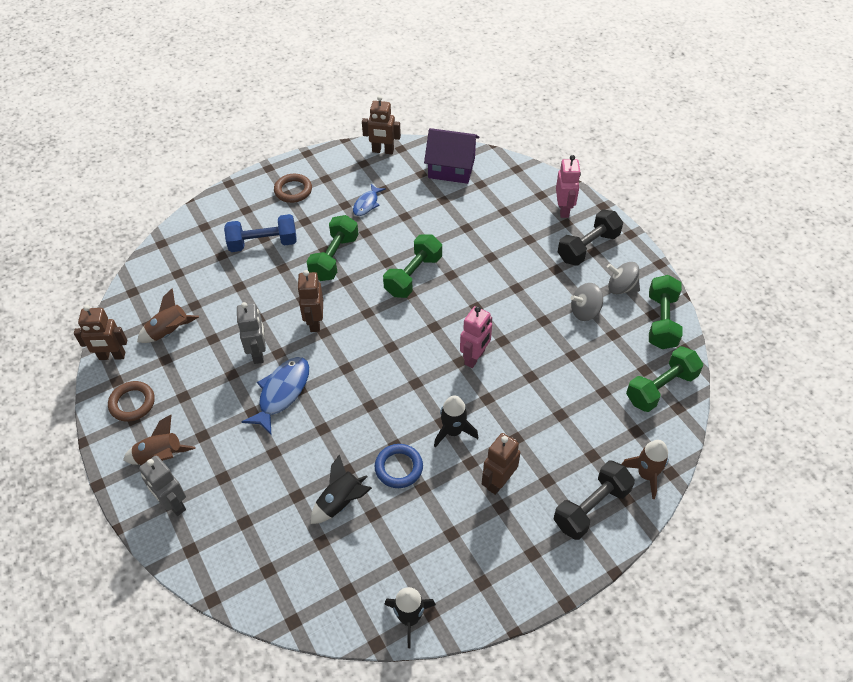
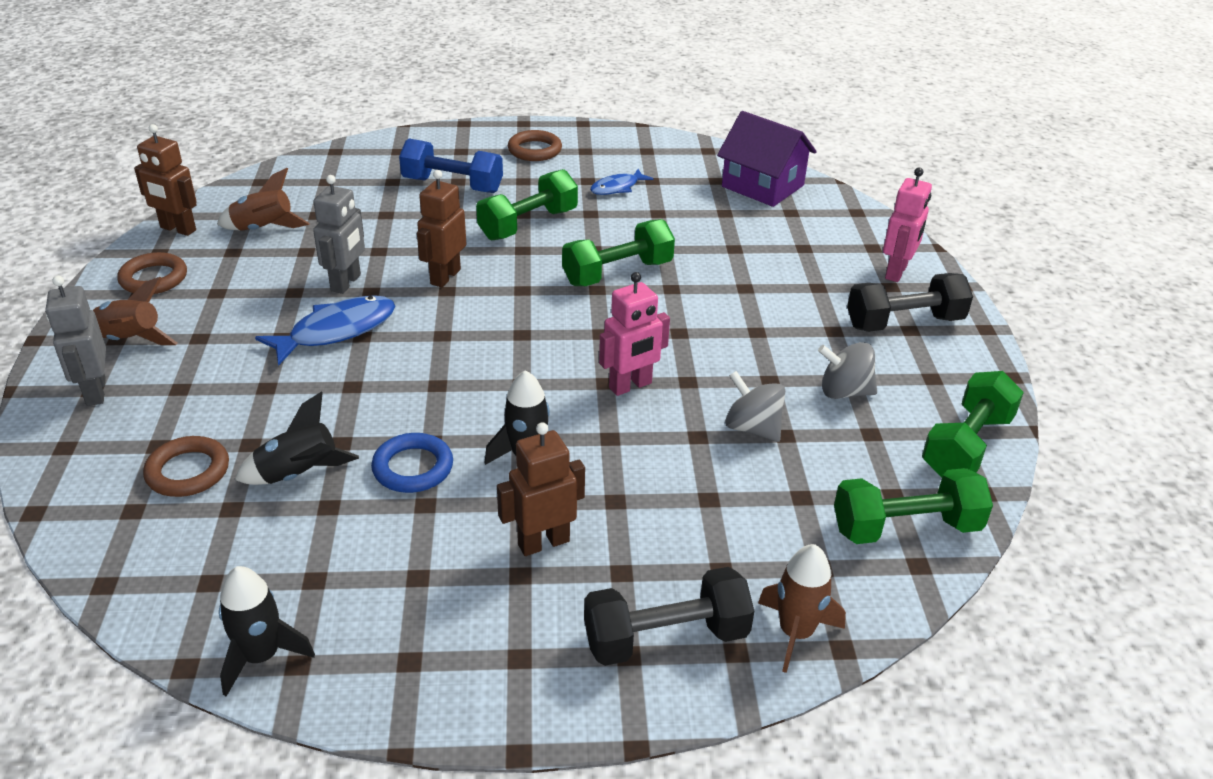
camera: 25 degrees right, 15 degrees down
(277, 530) = (188, 471): none -> brown ring
(383, 151) = (682, 146): brown robot -> none
(621, 288) = (925, 384): grey spinning top -> grey spinning top (752, 428)

